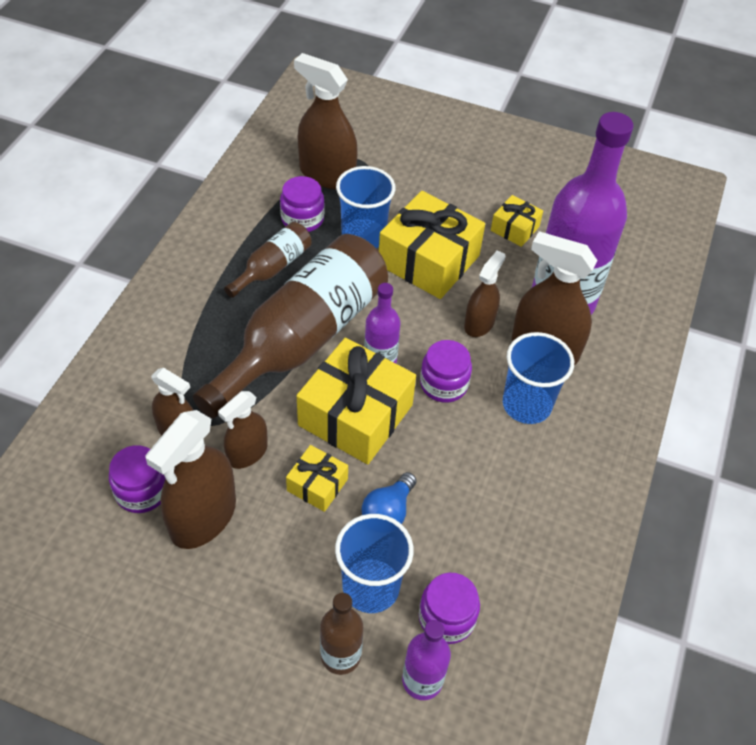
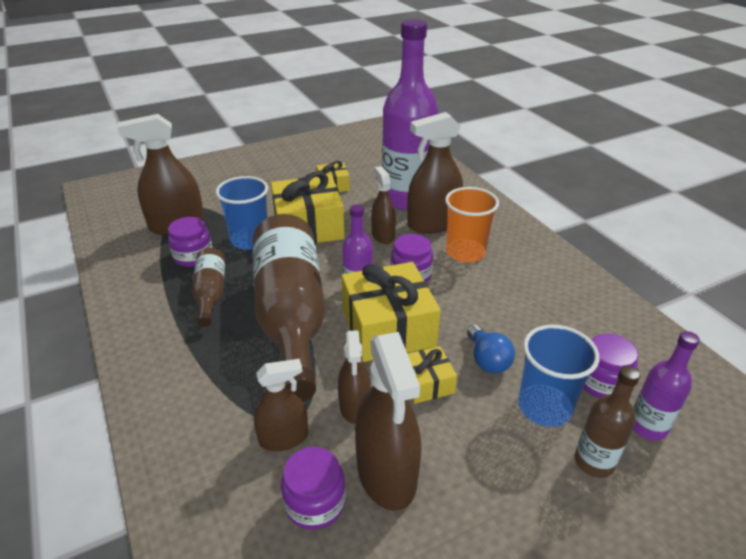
camera: 45 degrees left, 15 degrees down
(527, 404) = (465, 252): blue cup -> orange cup

